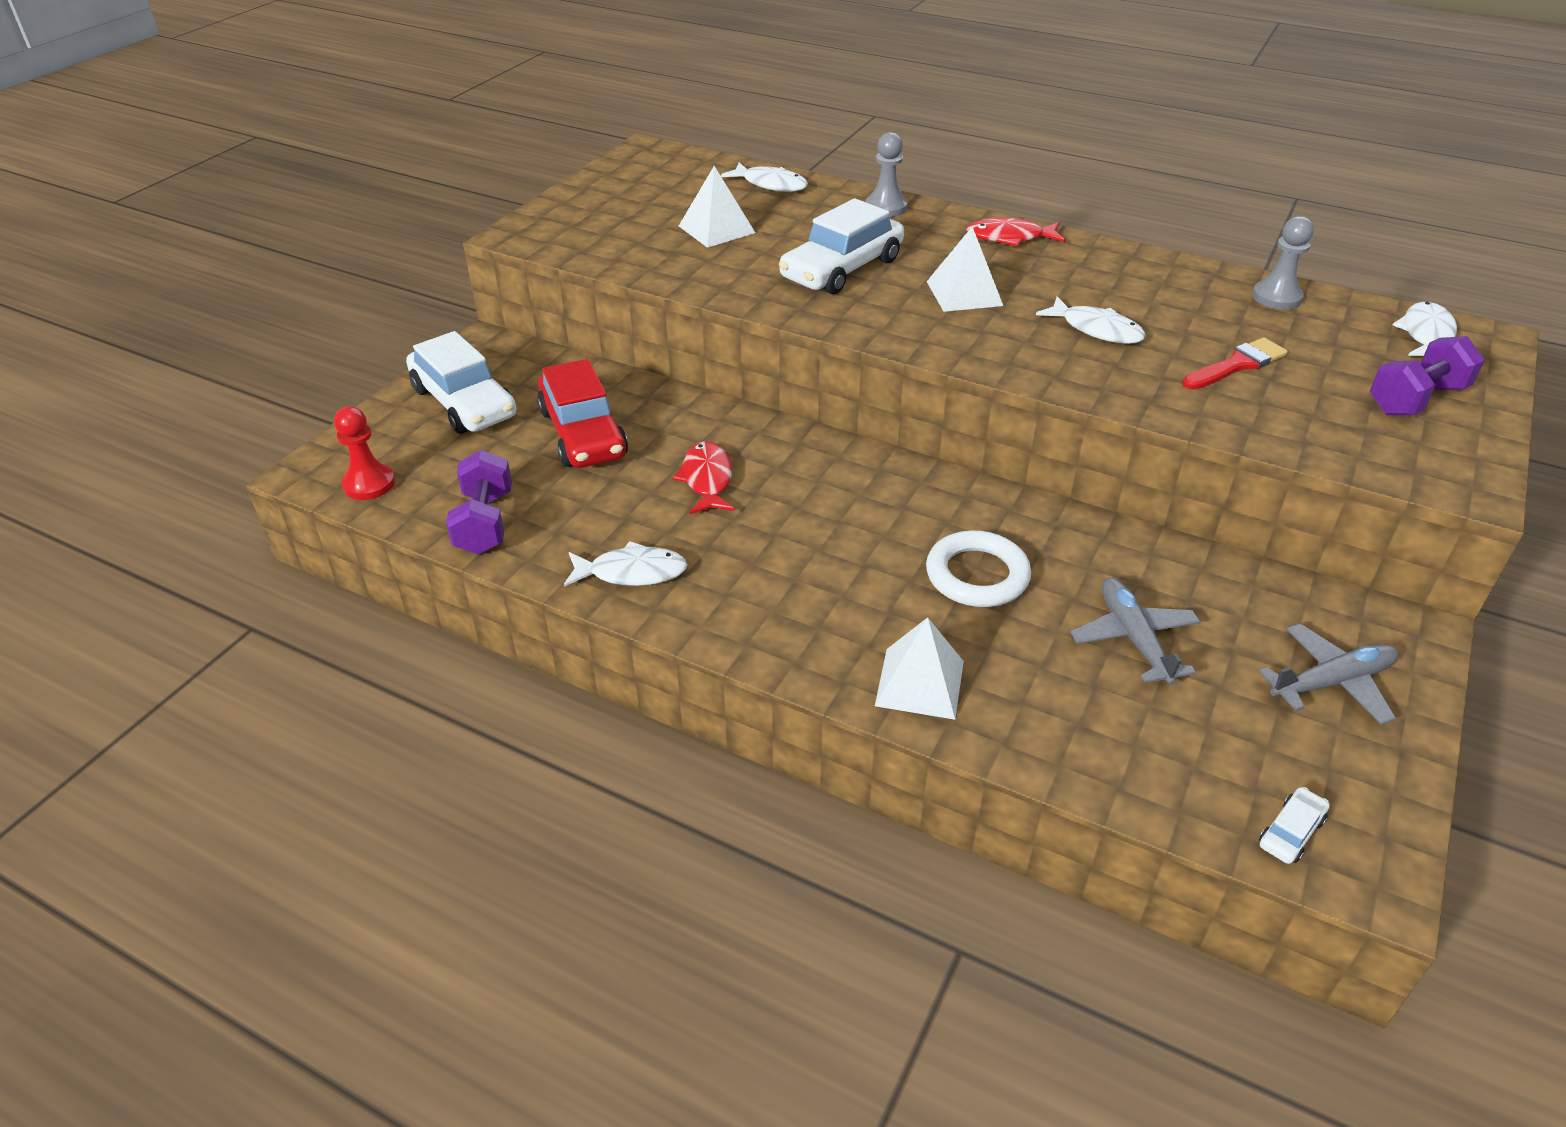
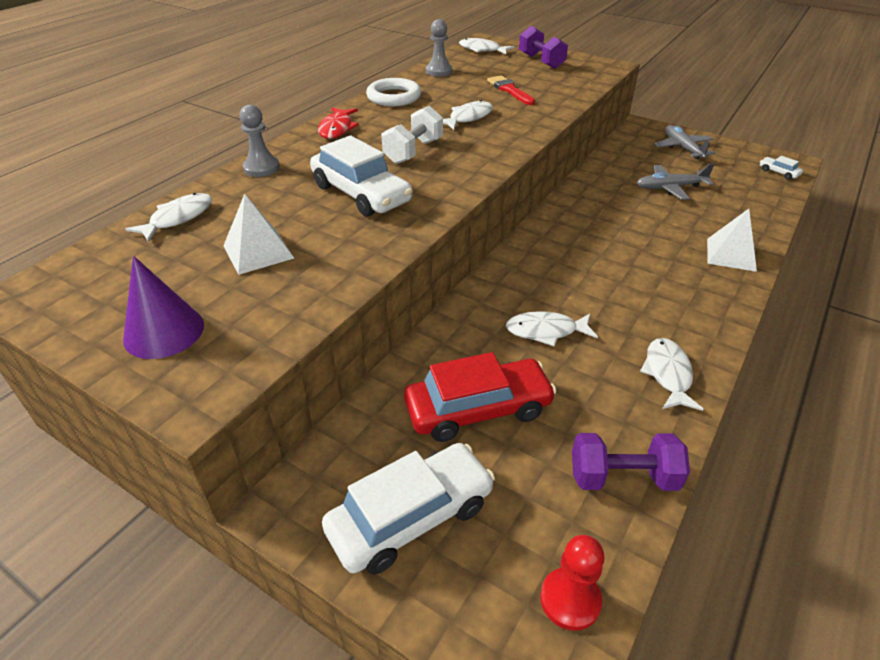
camera: 85 degrees left, 0 degrees up
(598, 209) = (164, 332): none -> purple cone
(707, 480) = (546, 331): red fish -> white fish
(964, 293) = (413, 151): white pyramid -> white dumbbell
(977, 575) = (632, 226): white ring -> white ring (394, 97)

